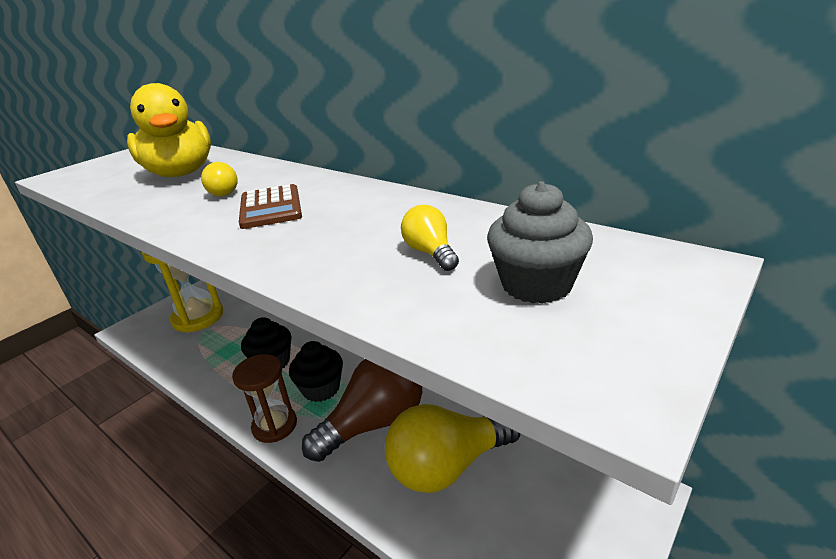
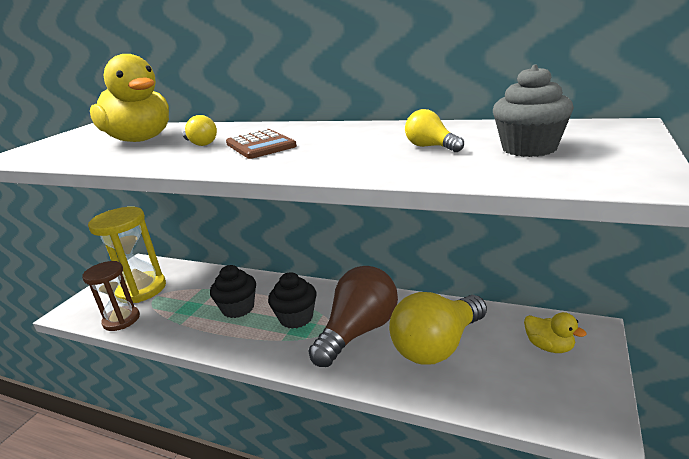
camera: 15 degrees left, 5 degrees down
(275, 425) = (269, 352): brown hourglass -> brown hourglass (121, 320)
(576, 503) = (549, 346): none -> yellow duck

